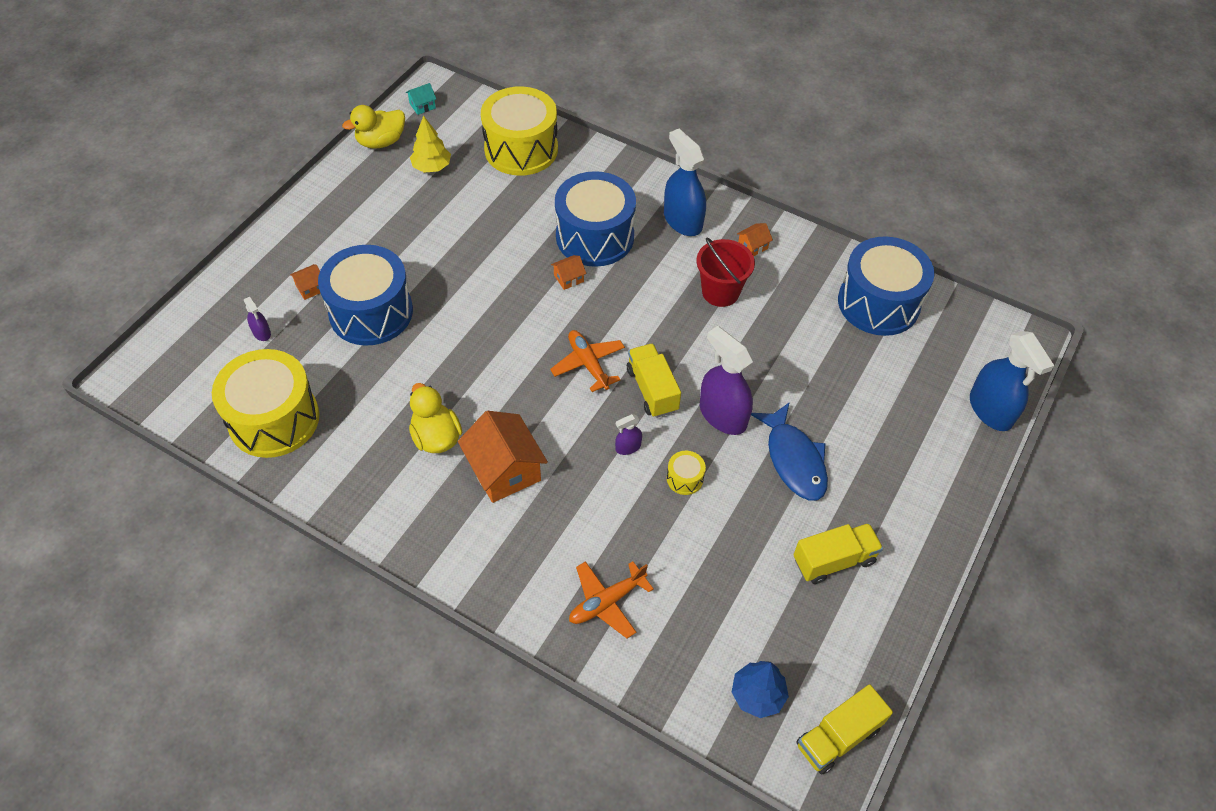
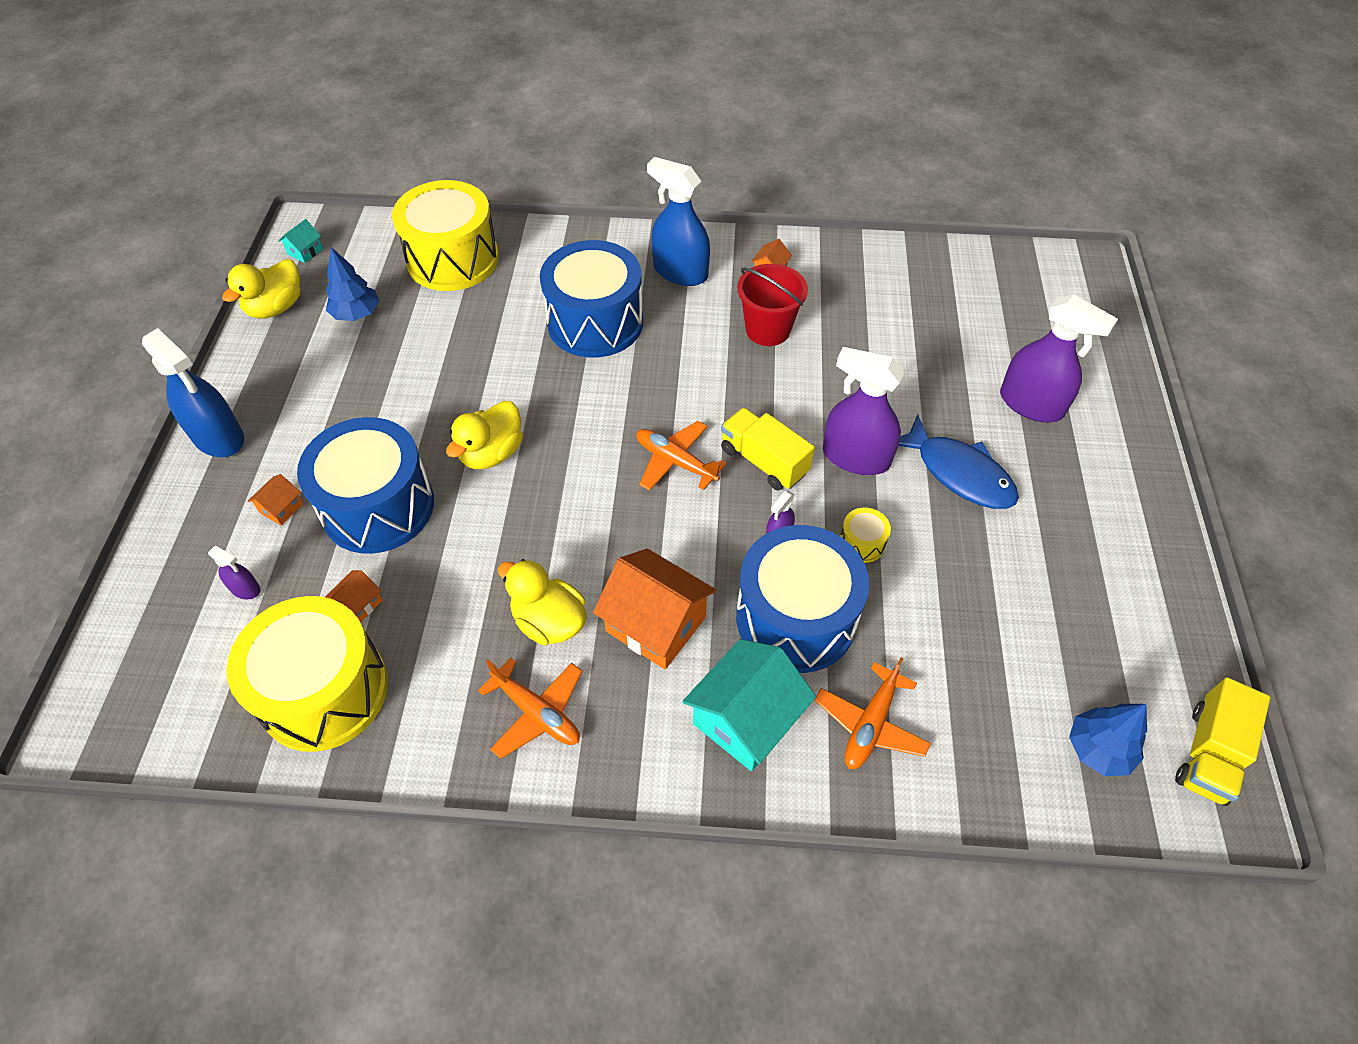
camera: 25 degrees left, 0 degrees up
(394, 492) = (537, 713): none -> orange plane
(432, 167) = (357, 314): yellow tree -> blue tree
(465, 305) = (492, 453): none -> yellow duck
(525, 559) = (746, 719): none -> turquoise house
(568, 278) = (594, 377): orange house -> orange house (359, 604)
(833, 560) = (1070, 562): yellow truck -> none
(878, 303) = (931, 281): blue drum -> blue drum (795, 618)
(890, 432) = (1031, 404): none -> purple spray bottle
(990, 410) = (1105, 344): blue spray bottle -> blue spray bottle (218, 437)

